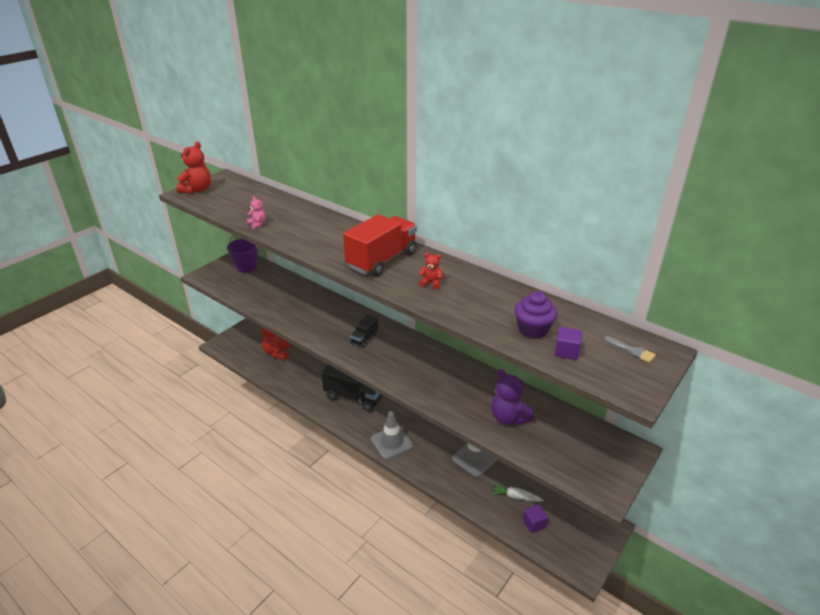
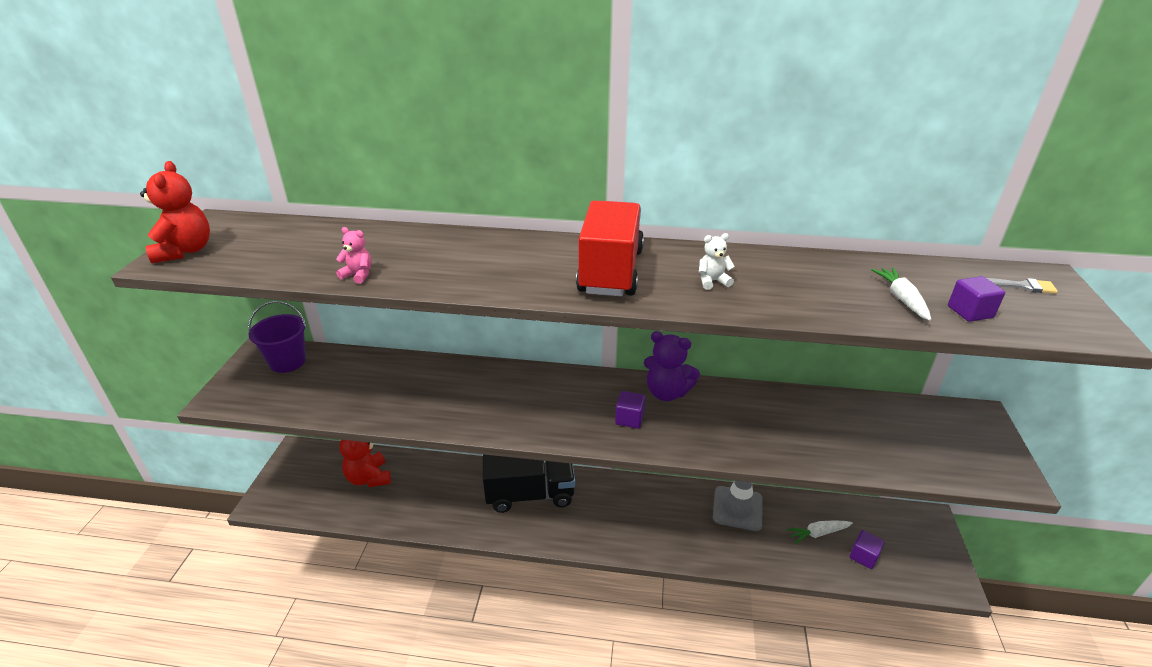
camera: 30 degrees left, 0 degrees up
(364, 338) = (562, 403): black truck -> none
(391, 442) = (627, 535): grey traffic cone -> none
(393, 361) = (629, 419): none -> purple cube
(431, 283) = (712, 281): red teddy bear -> white teddy bear
(508, 417) = (831, 434): purple teddy bear -> purple teddy bear (667, 392)
(533, 330) = (901, 299): purple cupcake -> white carrot

